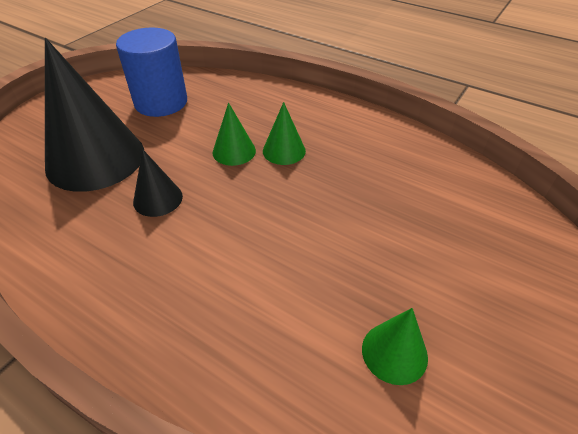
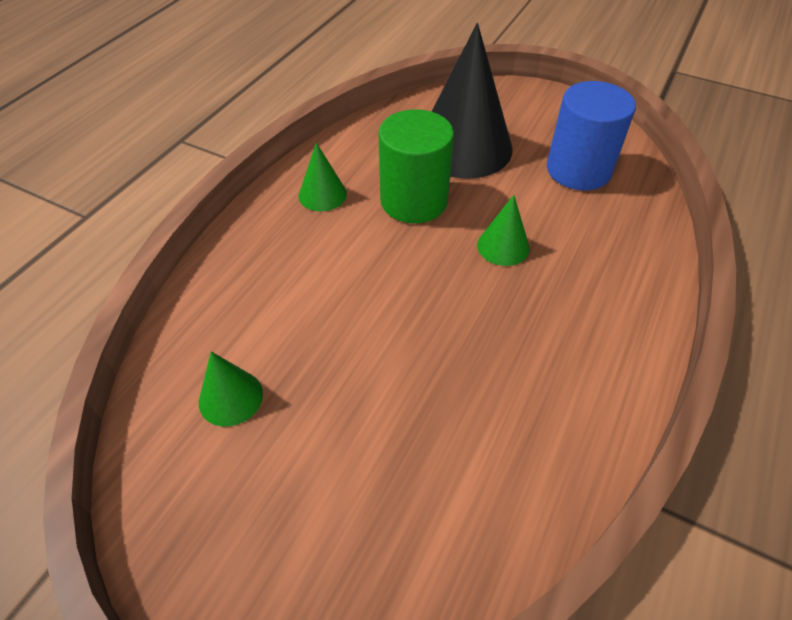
camera: 85 degrees right, 5 degrees up
(158, 199) = (414, 201): black cone -> green cylinder
(284, 151) = (517, 292): green cone -> green cone (322, 195)

